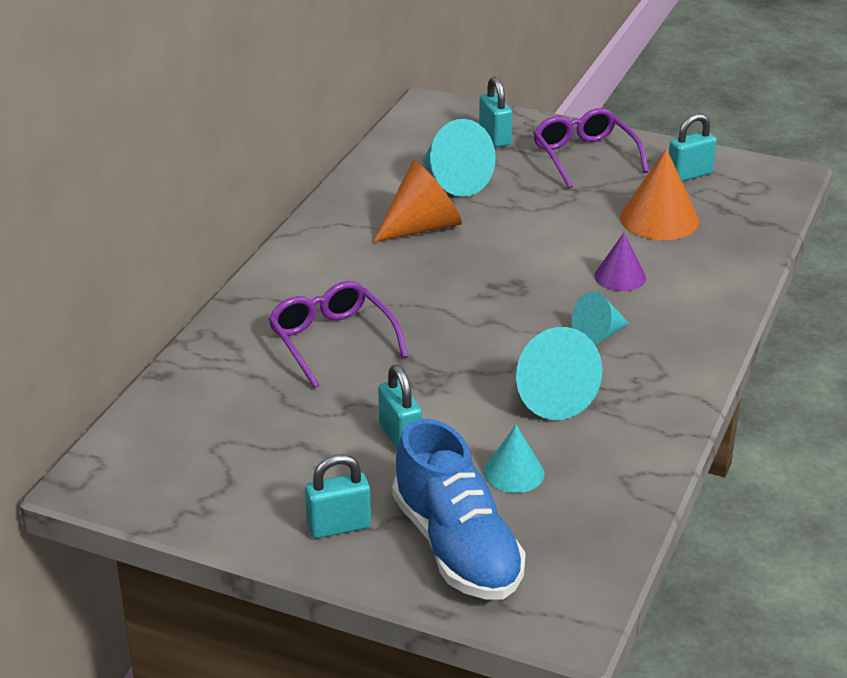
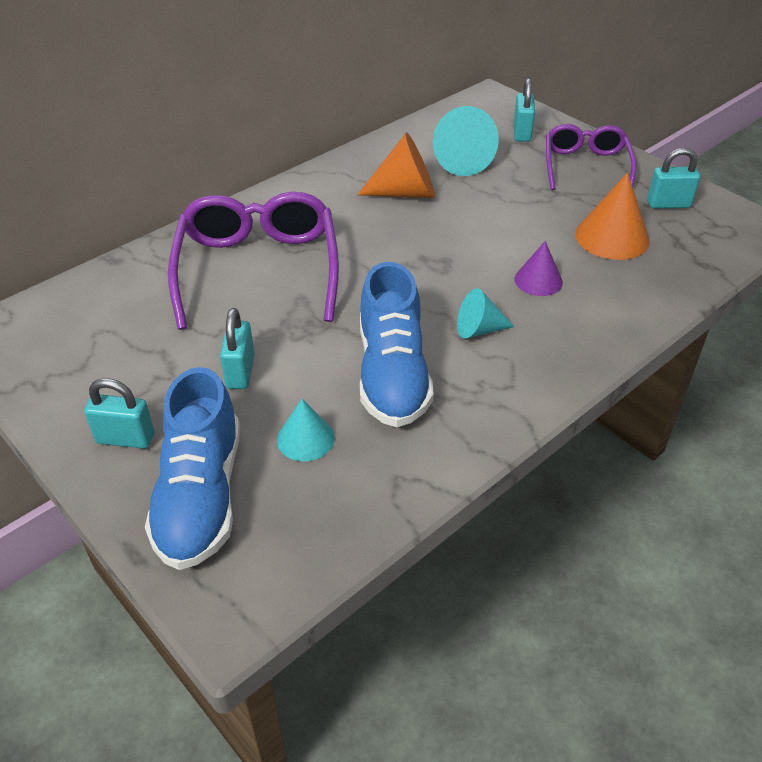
camera: 25 degrees right, 10 degrees up
(332, 341) = (258, 269): purple glasses -> purple glasses, size x1.60
(549, 396) = (392, 374): turquoise cone -> blue shoe

